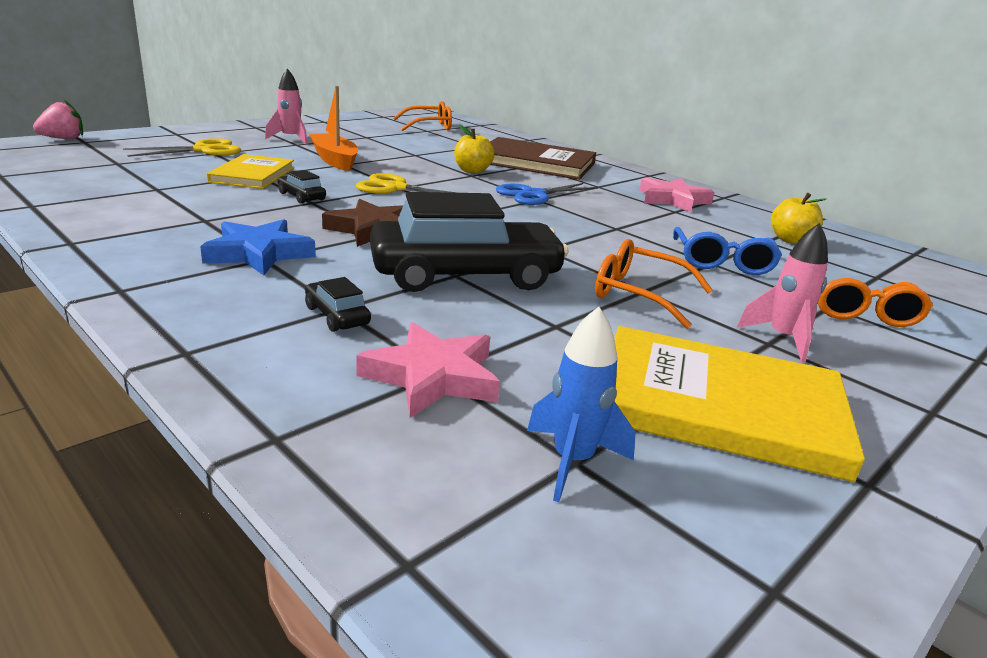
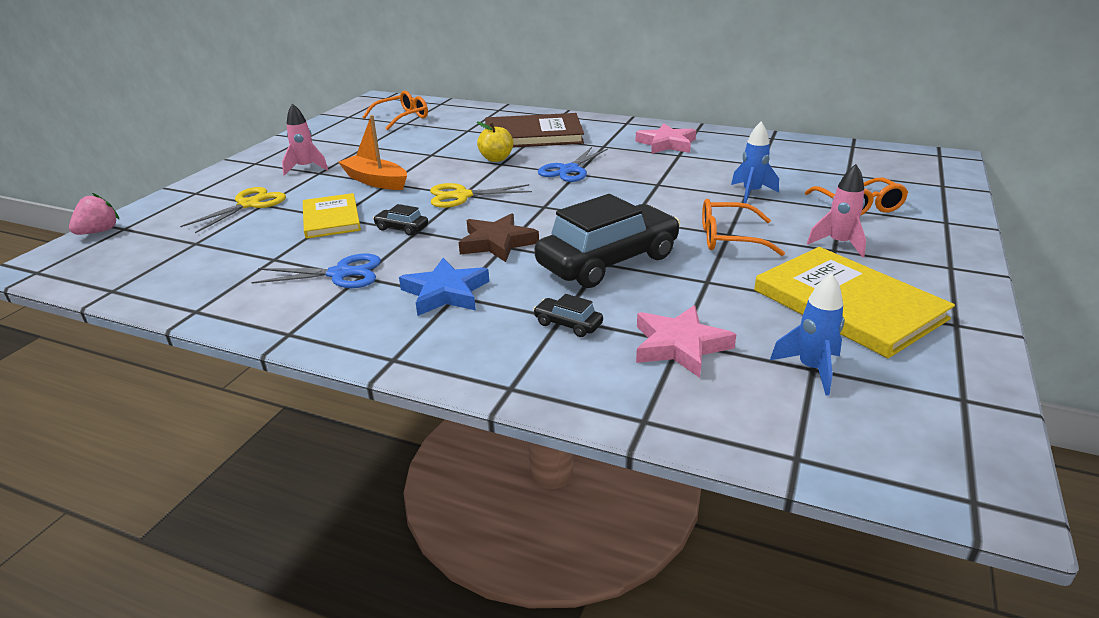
camera: 20 degrees left, 5 degrees up
(191, 213) = (340, 274): none -> blue scissors
(718, 406) = (848, 304): yellow book -> yellow book turned 60 degrees clockwise
(722, 262) = (751, 193): blue glasses -> blue rocket
(791, 240) = (774, 158): yellow apple -> none

